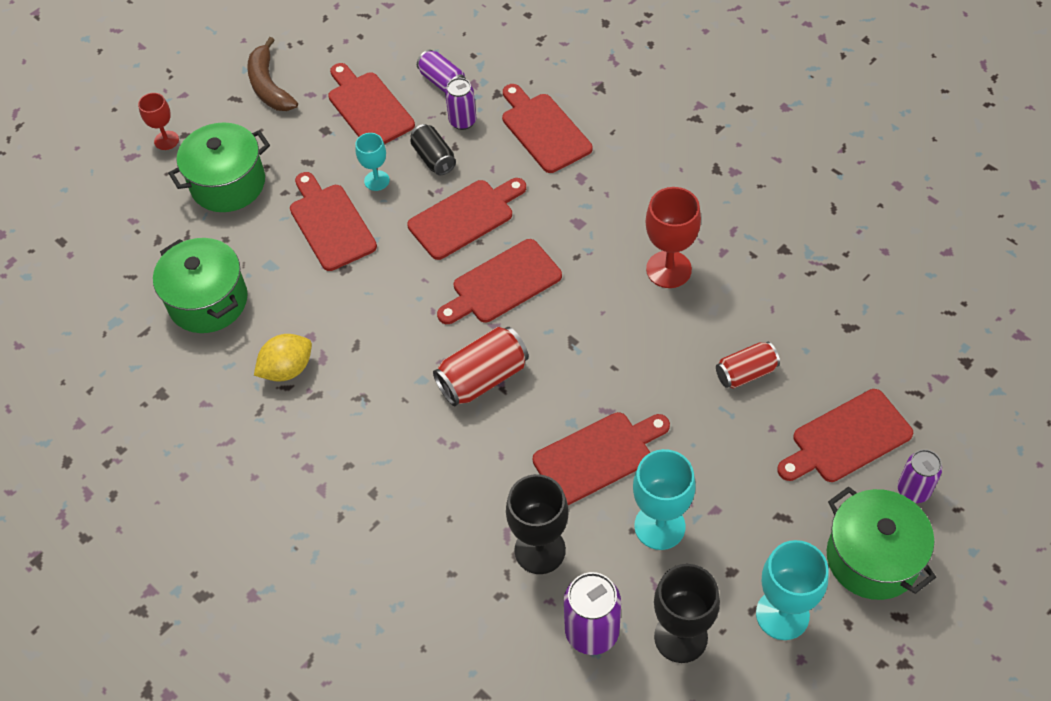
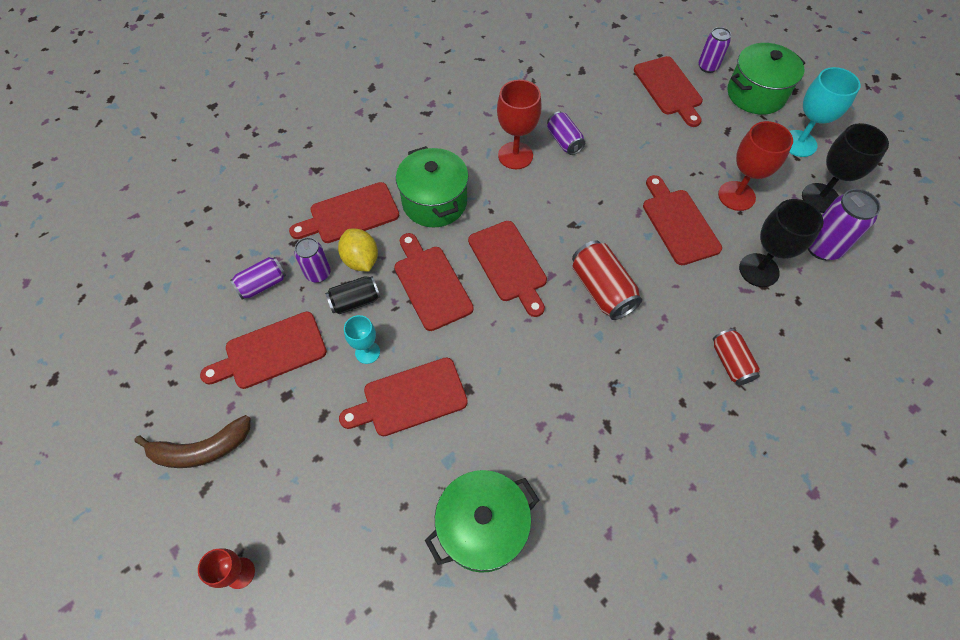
camera: 85 degrees left, 5 degrees up
(228, 184) = (328, 500): green pot -> green pot (434, 202)
(287, 369) = (576, 449): yellow lemon -> yellow lemon (361, 260)
(659, 526) = (736, 196): turquoise goblet -> red goblet
(707, 319) = (564, 141): none -> purple can
(745, 373) = (613, 129): red can -> red can (730, 362)

